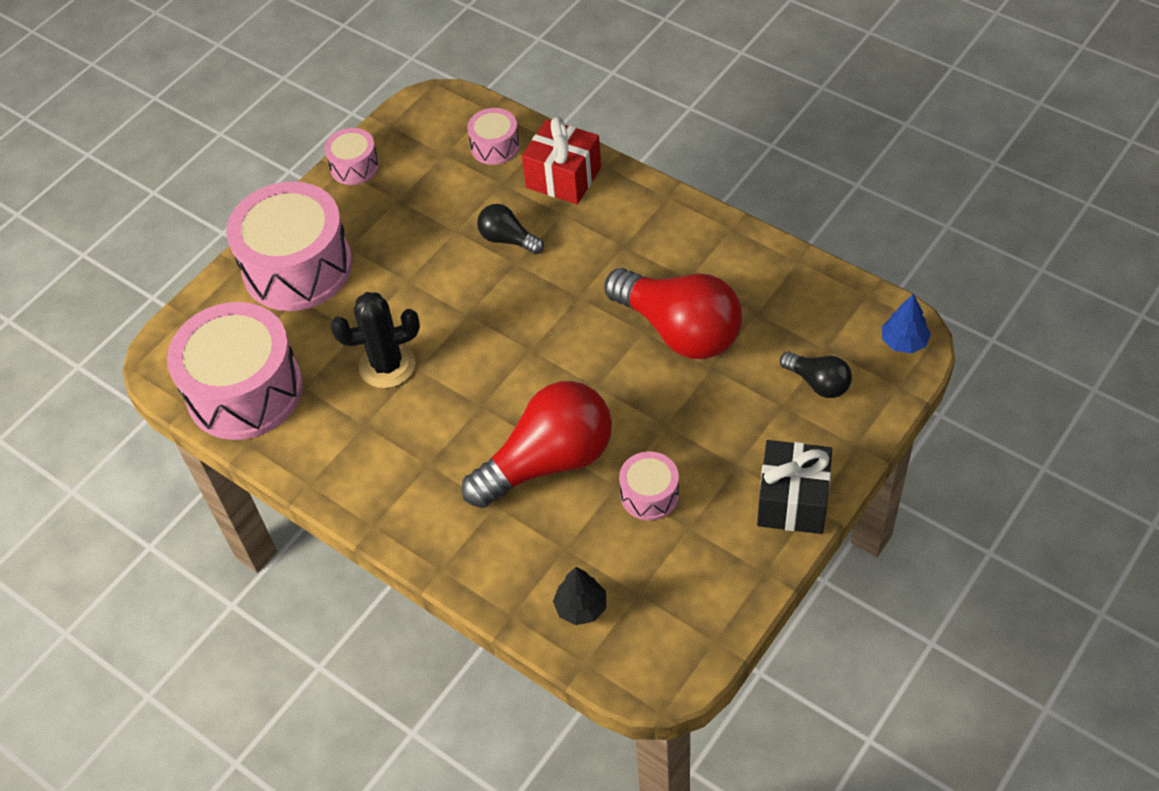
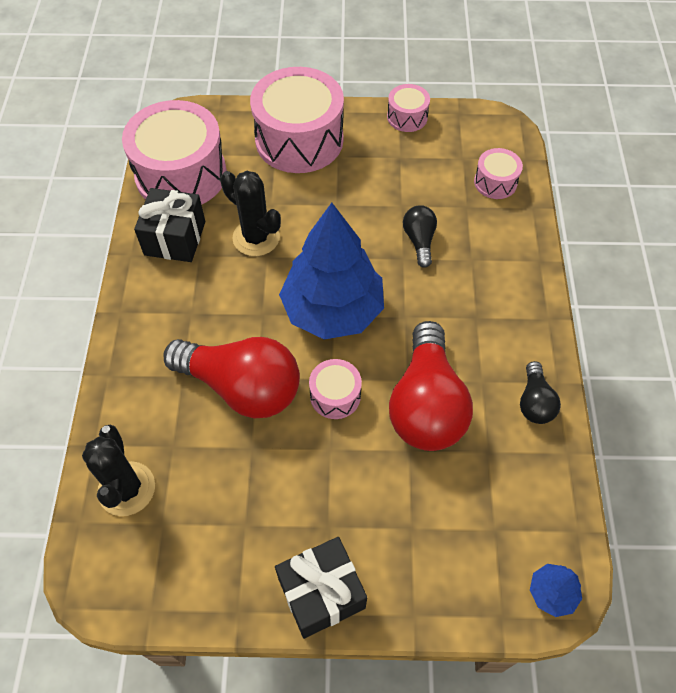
camera: 50 degrees right, 5 degrees up
(324, 435) = (175, 238): none -> black gift
(525, 347) = (333, 310): none -> blue tree
(563, 177) = (505, 240): red gift -> none
(581, 607) = (127, 489): black tree -> black cactus
(649, 495) = (257, 476): pink drum -> pink drum (335, 396)
(818, 383) = (454, 544): black light bulb -> black light bulb (534, 402)

